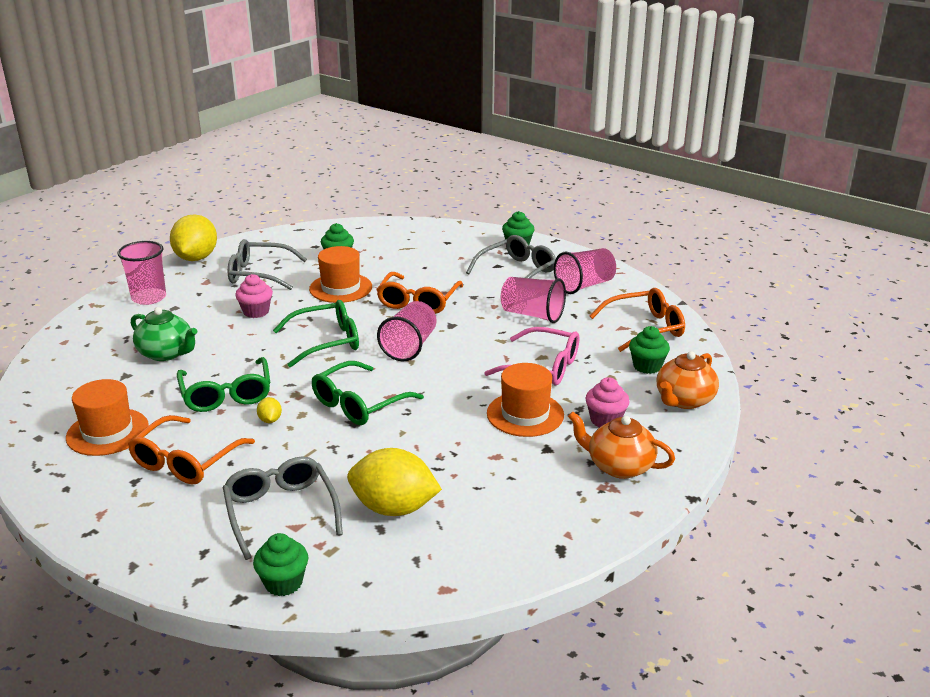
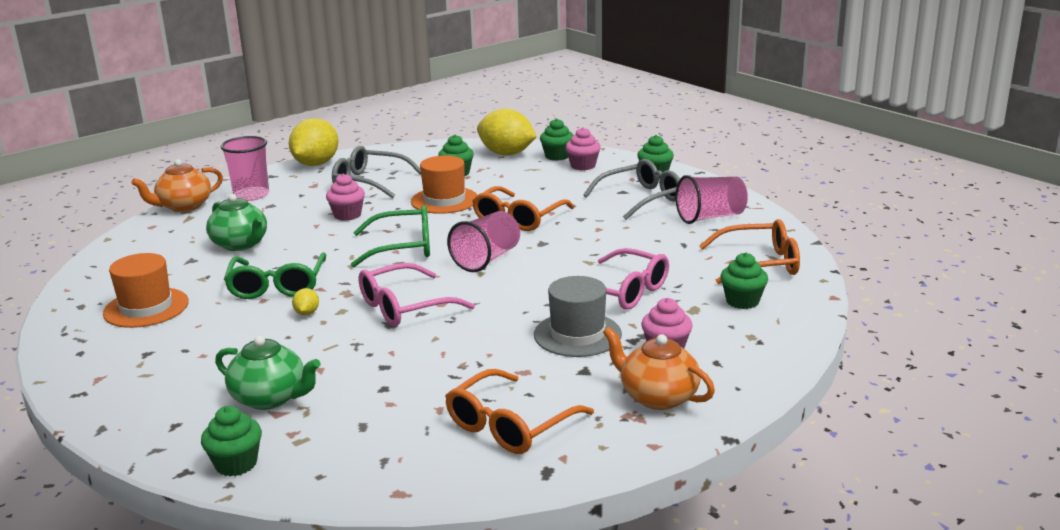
camera: 15 degrees right, 5 degrees down
(186, 460) = (205, 341): orange glasses -> orange glasses (510, 425)
(281, 512) = (270, 398): grey glasses -> green teapot
(359, 403) = (405, 307): green glasses -> pink glasses
(394, 508) = (387, 408): yellow lemon -> yellow lemon (506, 154)
(422, 233) = (557, 156): none -> green cupcake
(450, 241) = (583, 166): none -> pink cupcake
(525, 414) = (577, 334): orange hat -> grey hat
(532, 314) = (636, 240): pink cup -> none
(684, 400) = (769, 339): orange teapot -> orange teapot (184, 206)

